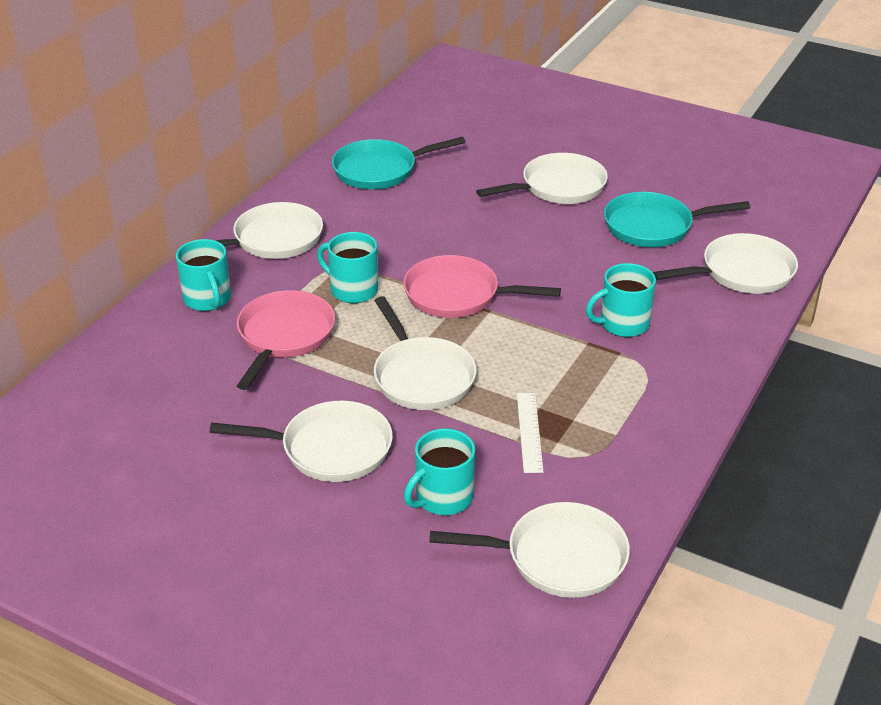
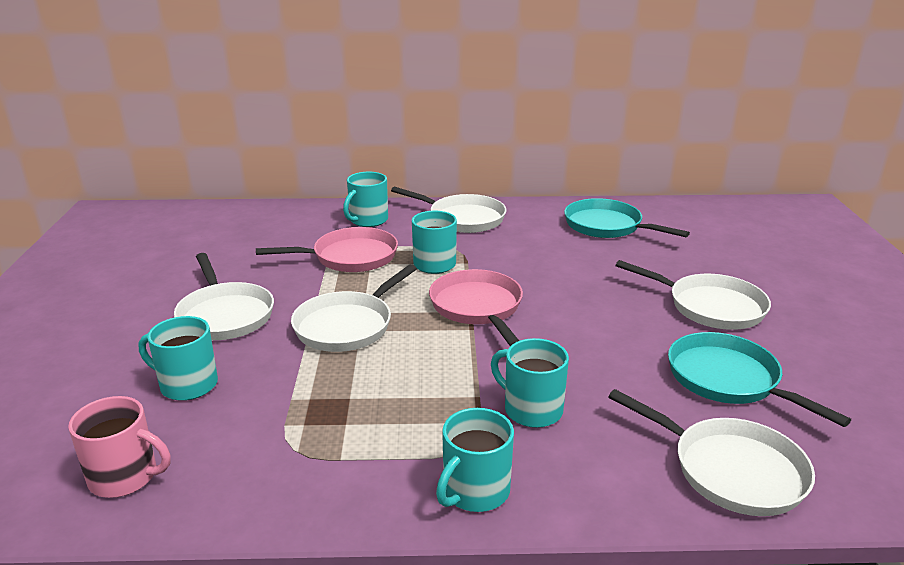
camera: 60 degrees right, 10 degrees down
(529, 432) = (309, 403): white ruler -> none
(558, 557) = (125, 477): white pan -> pink mug
(693, 383) = (475, 491): none -> turquoise mug

